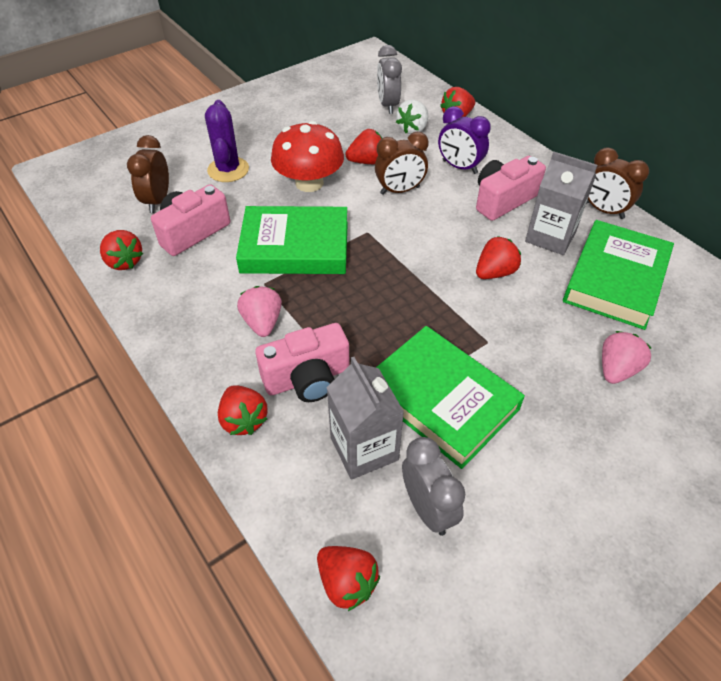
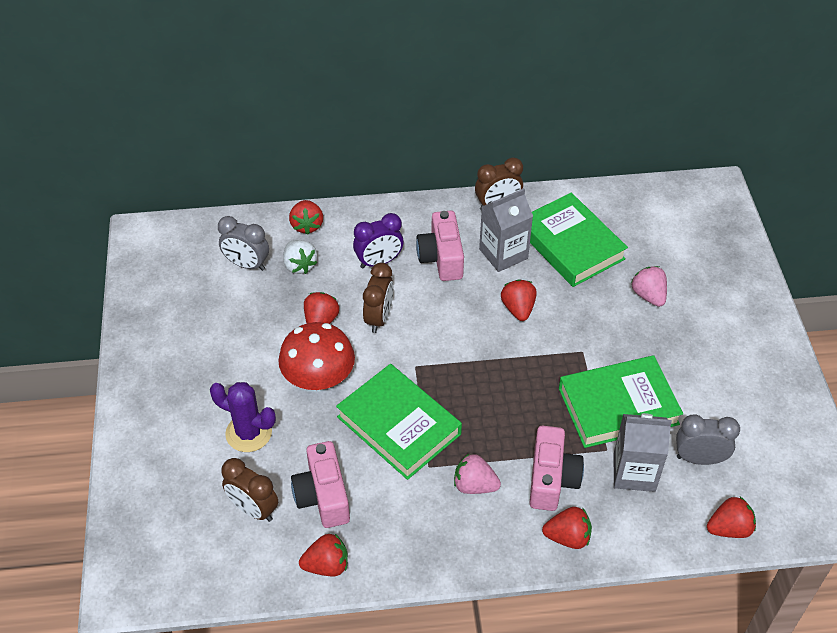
camera: 60 degrees left, 0 degrees up
(295, 247) = (399, 425): green book -> green book turned 75 degrees counterclockwise

